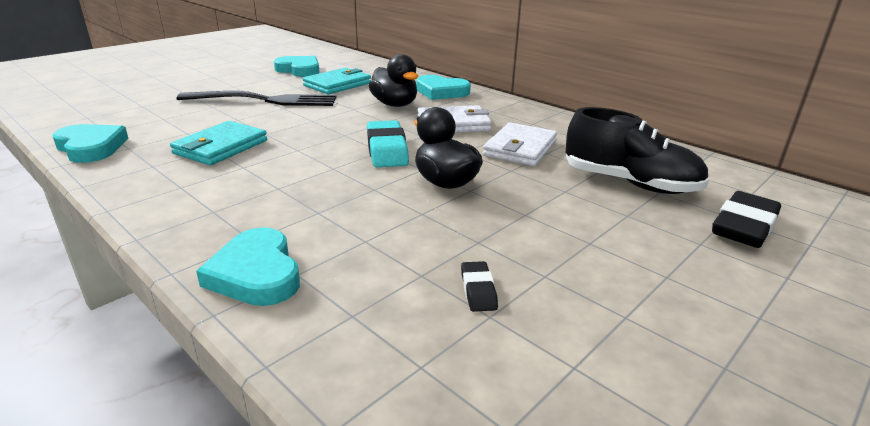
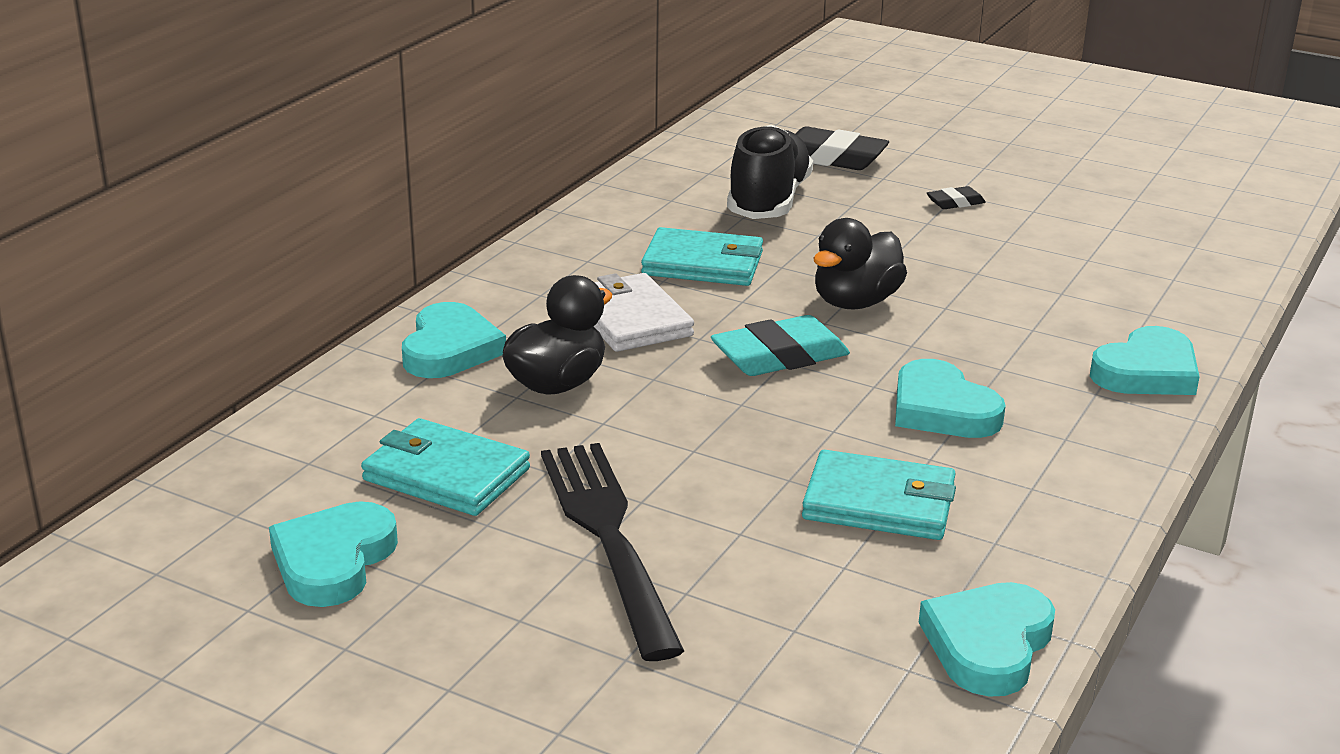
camera: 105 degrees left, 0 degrees up
(287, 180) = (942, 409): none -> turquoise heart
(478, 290) = (1059, 266): black eraser -> black eraser (955, 202)
(520, 148) = (703, 264): white wallet -> turquoise wallet

